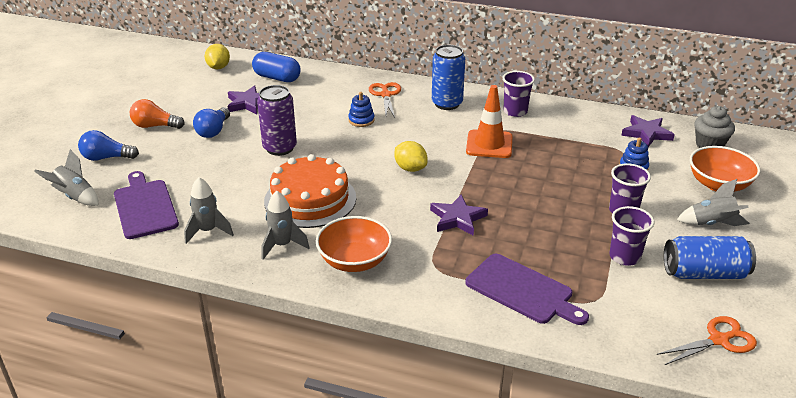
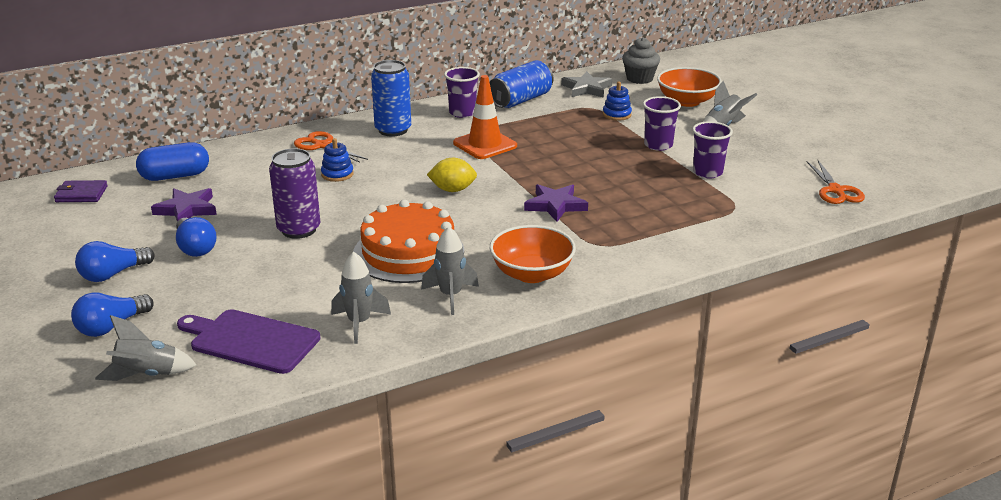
camera: 45 degrees left, 5 degrees down
(155, 126) = (113, 274): orange light bulb -> blue light bulb
(218, 67) = (81, 194): yellow lemon -> purple wallet
(522, 290) = (683, 226): purple cutting board -> none
(646, 133) = (586, 88): purple star -> grey star
(704, 273) = (767, 158): blue can -> blue can (521, 100)
(719, 340) = (835, 190): orange scissors -> orange scissors turned 150 degrees clockwise

